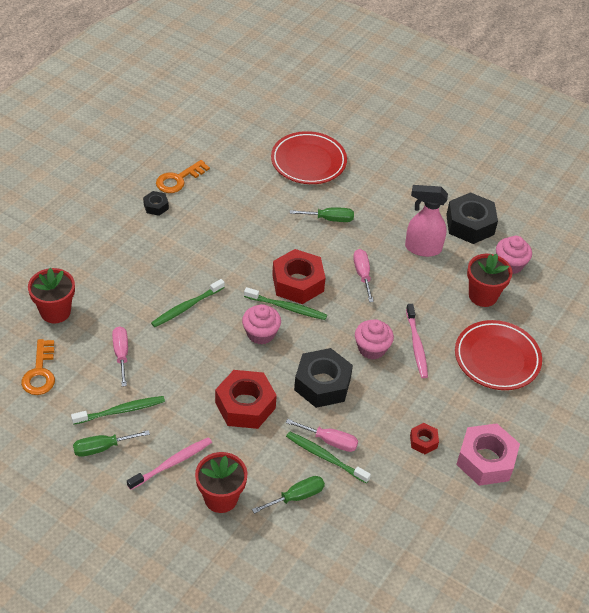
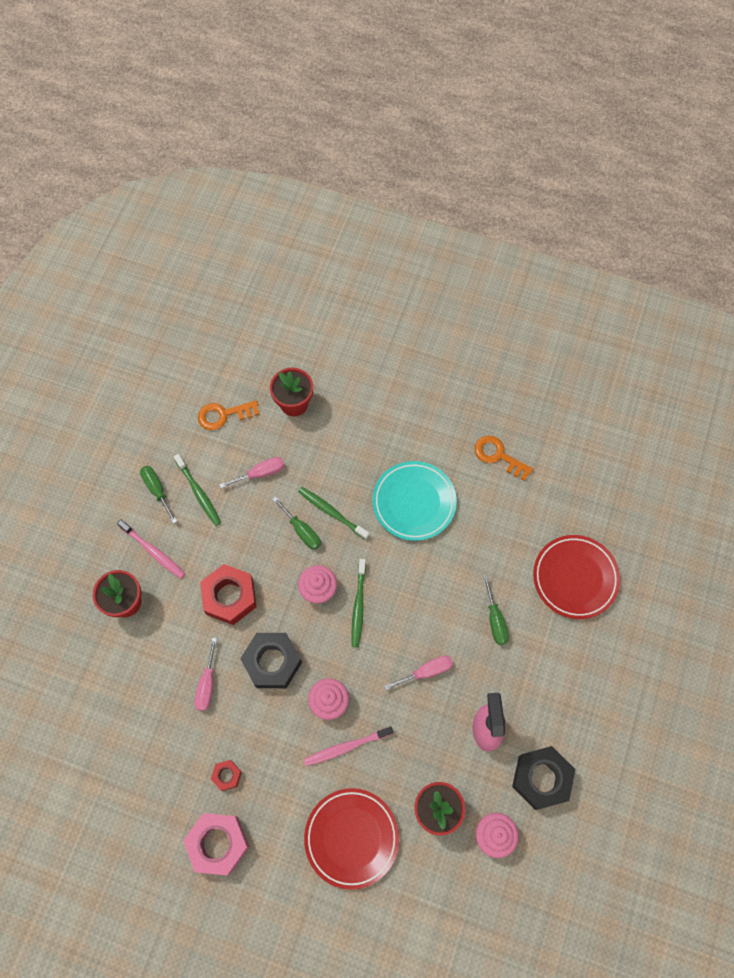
camera: 80 degrees right, 20 degrees up
(156, 206) = (453, 446): black nut -> none
(200, 246) = (414, 502): none -> turquoise plate
(296, 497) = (140, 668): green screwdriver -> green screwdriver (302, 531)
(298, 283) = (394, 608): red nut -> none
(325, 457) = (188, 683): green toothbrush -> none

